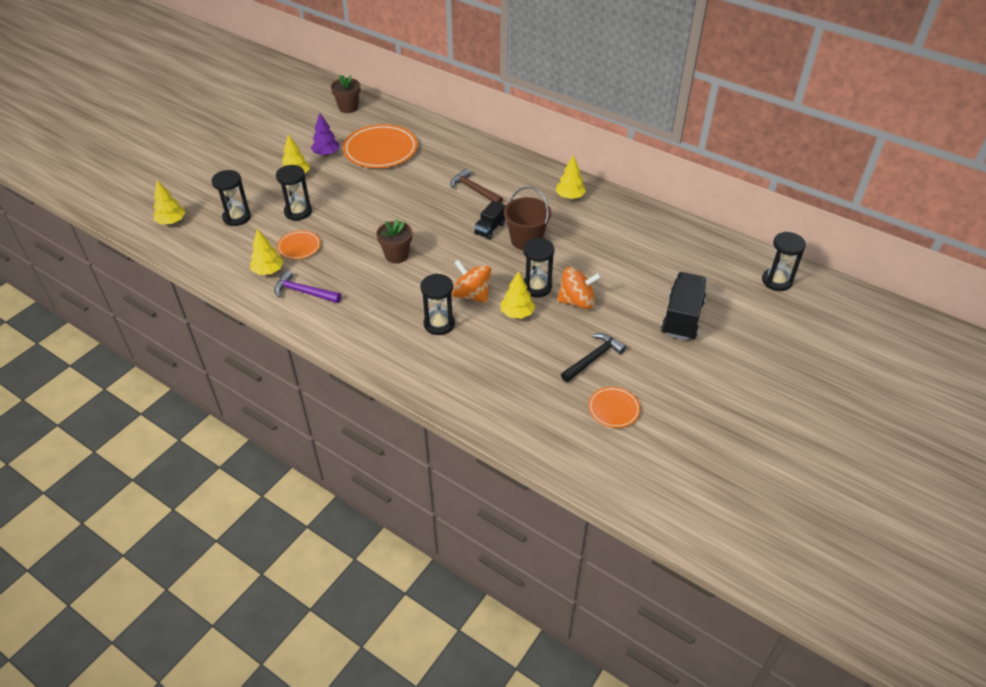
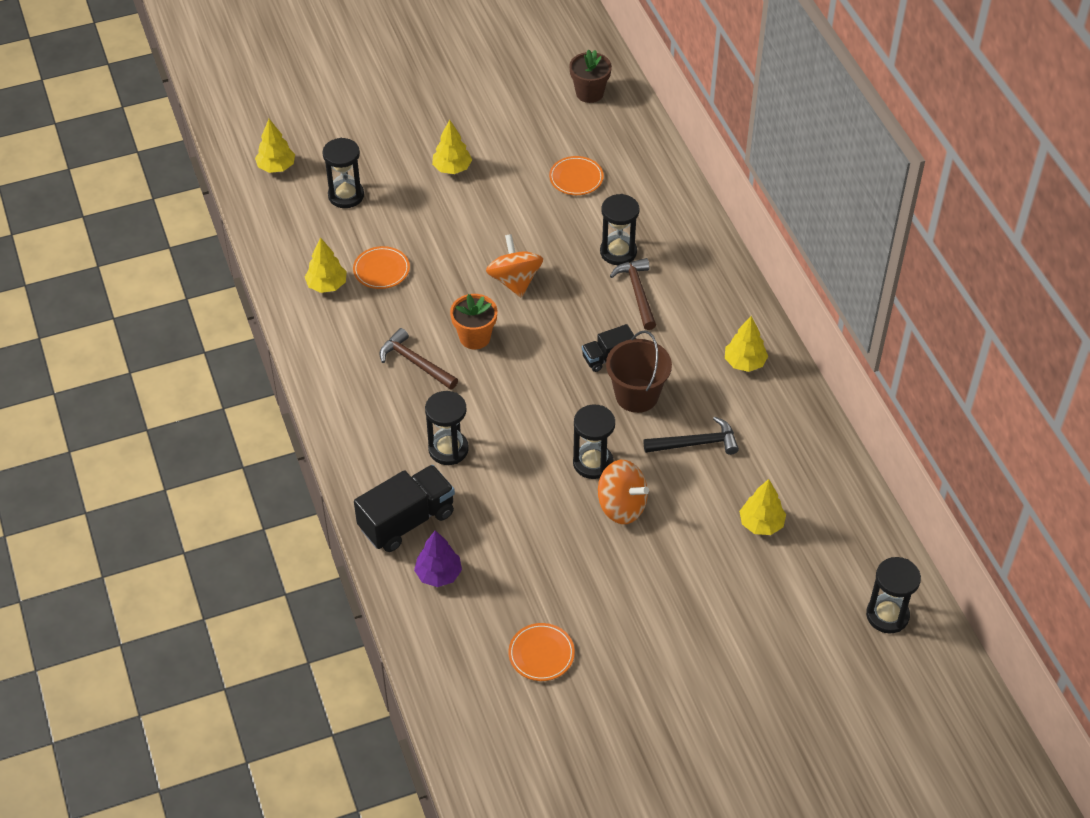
camera: 35 degrees right, 5 degrees up
(298, 212) = (415, 222): black hourglass -> black hourglass (618, 252)
(304, 292) = (342, 332): purple hammer -> none
(326, 154) = (509, 152): purple tree -> purple tree (438, 574)
(370, 287) = (415, 363): none -> brown hammer
(380, 150) = (576, 178): orange plate -> orange plate, size x0.52
(396, 255) = (475, 337): brown flower pot -> orange flower pot
(471, 295) = (513, 433): orange spinning top -> orange spinning top (515, 281)
(517, 313) = (542, 483): yellow tree -> yellow tree (761, 524)
(593, 358) = (574, 585): black hammer -> black hammer (696, 443)
(682, 318) = (722, 595): black truck -> black truck (407, 521)

